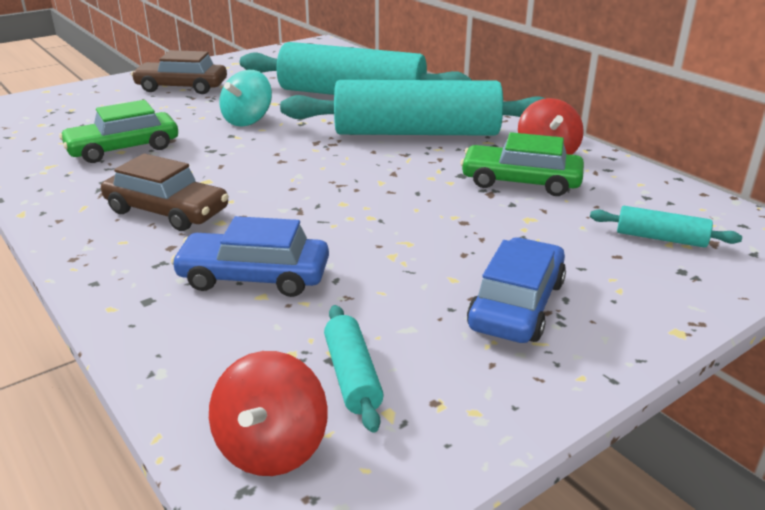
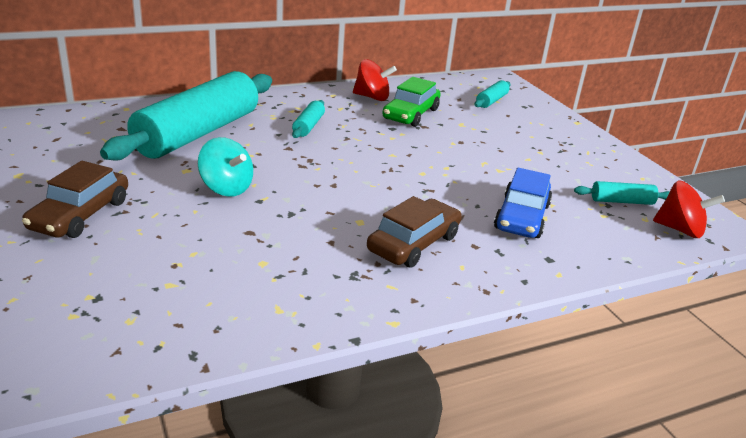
camera: 80 degrees left, 0 degrees up
(123, 148) = (257, 260): green car -> none
(417, 133) = (308, 126): turquoise rolling pin -> turquoise rolling pin, size x0.40
(517, 305) = (555, 149): blue car -> none

